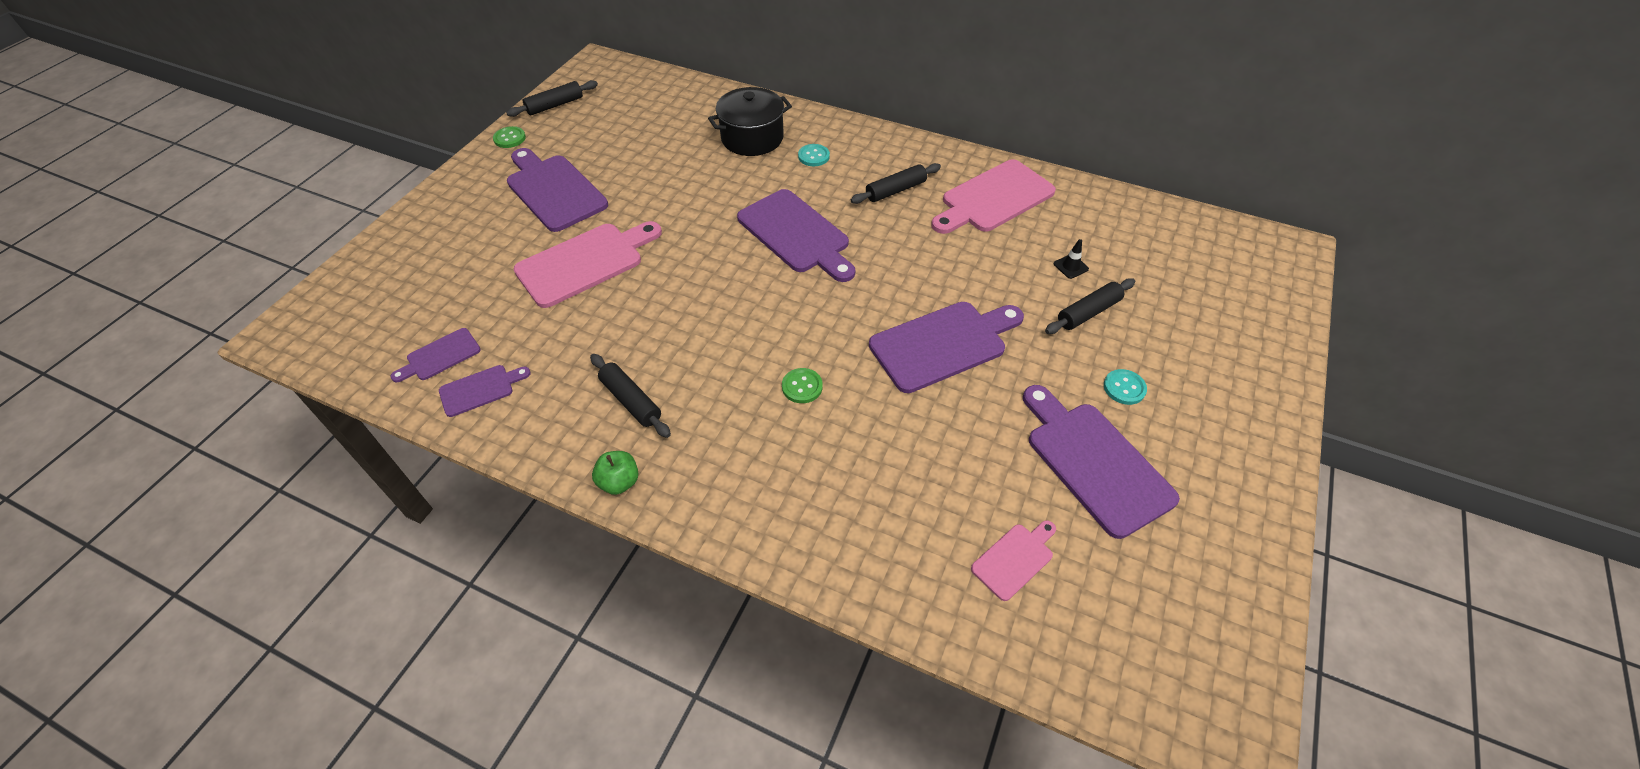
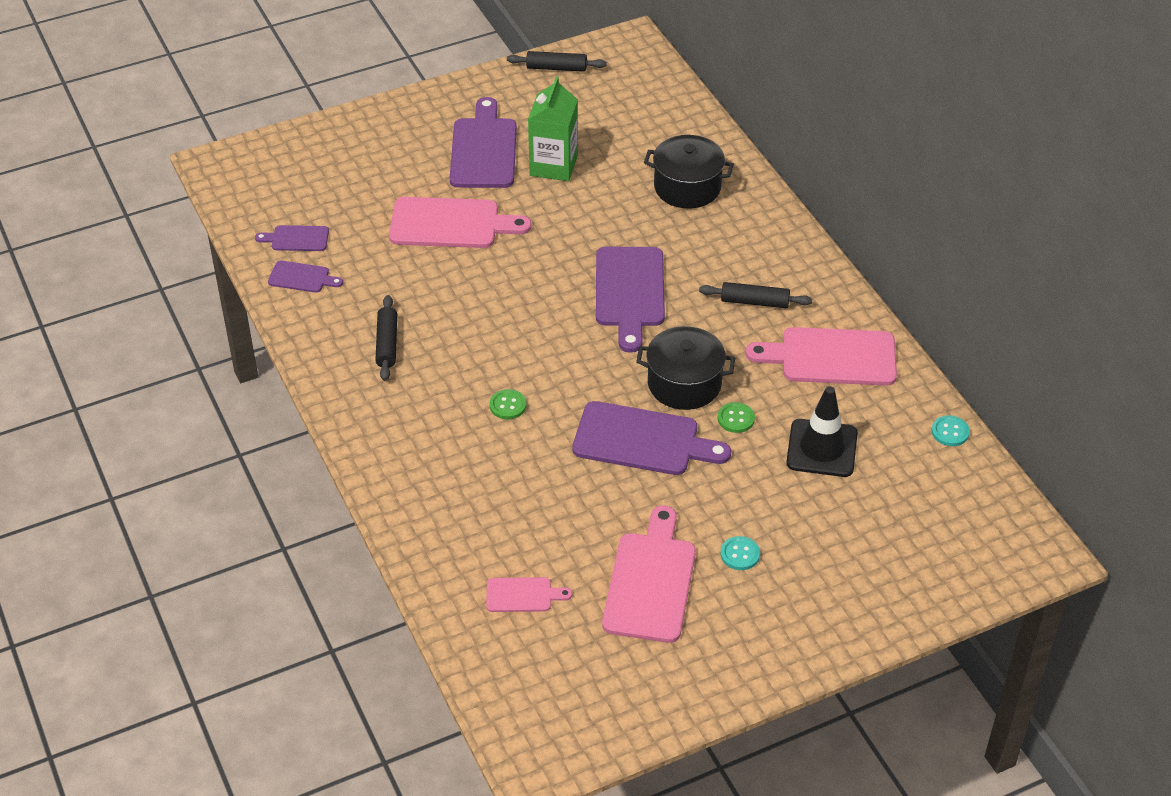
camera: 40 degrees right, 5 degrees down
(509, 138) = (492, 82): green button -> green button (736, 418)
(619, 482) = (331, 390): green apple -> none
(628, 173) = (553, 165): none -> green carton
(813, 156) = (720, 233): turquoise button -> turquoise button (950, 432)
(919, 279) = (684, 384): none -> black pot
(1070, 266) = (822, 448): black traffic cone -> black traffic cone, size x2.39
(1088, 312) = (787, 489): black rolling pin -> none
(1094, 462) = (650, 582): purple cutting board -> pink cutting board

